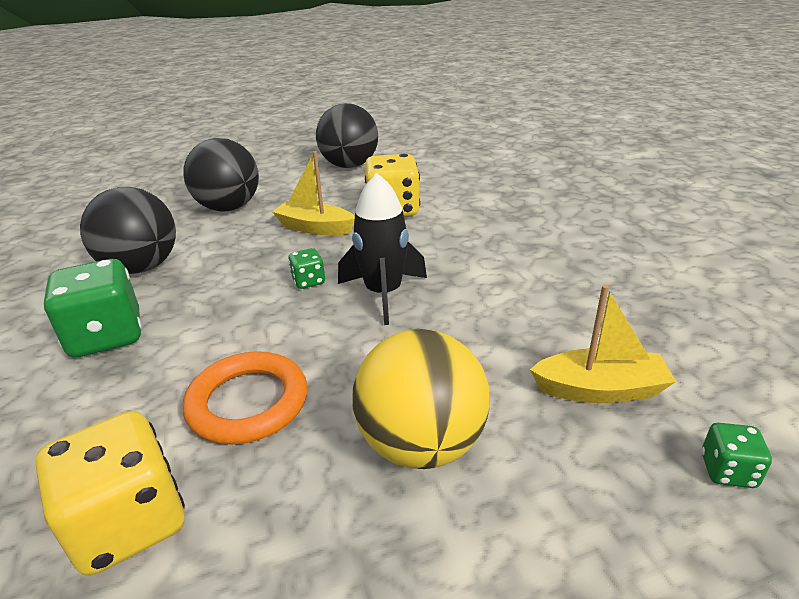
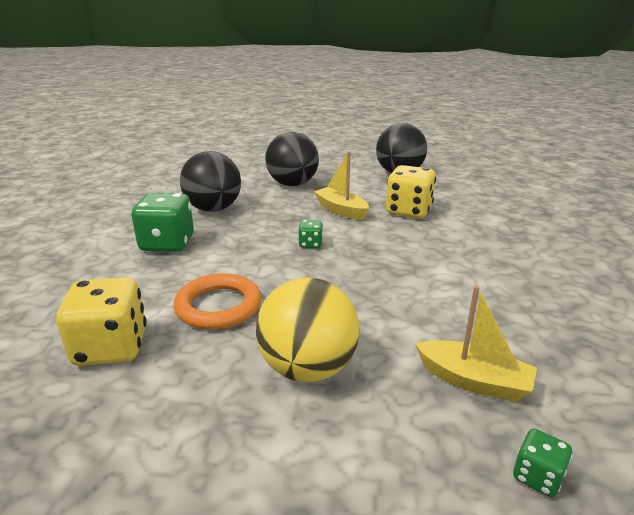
camera: 25 degrees right, 5 degrees down
(383, 293) = (356, 266): black rocket -> none

